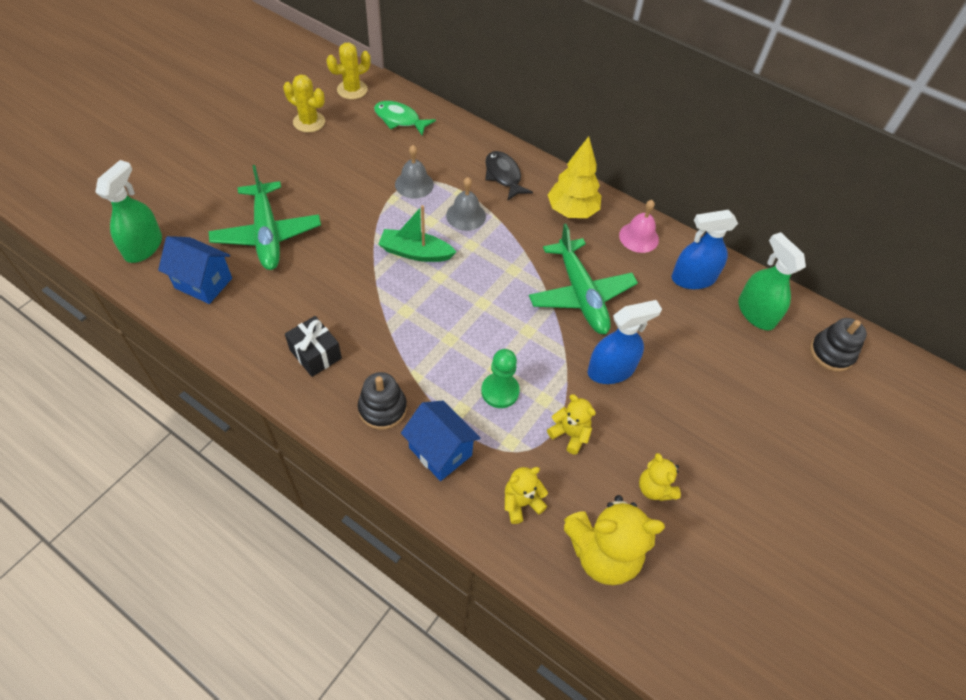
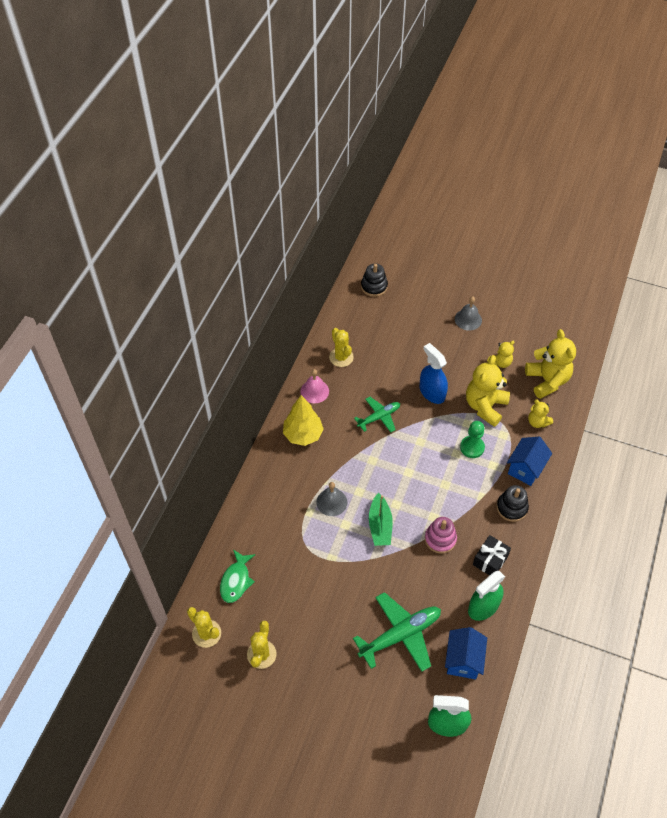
camera: 100 degrees left, 0 degrees up
(370, 308) = (440, 539): none -> pink stacking toy
(414, 184) = (310, 546): grey bell -> grey bell (468, 319)
(503, 176) = (280, 486): black fish -> none
(570, 434) = (485, 406): yellow teddy bear -> yellow teddy bear, size x1.86
(581, 294) = (379, 417): green plane -> green plane, size x0.61
(693, 278) = (341, 357): blue spray bottle -> yellow cactus
(756, 313) = (357, 323): green spray bottle -> green spray bottle (483, 607)

